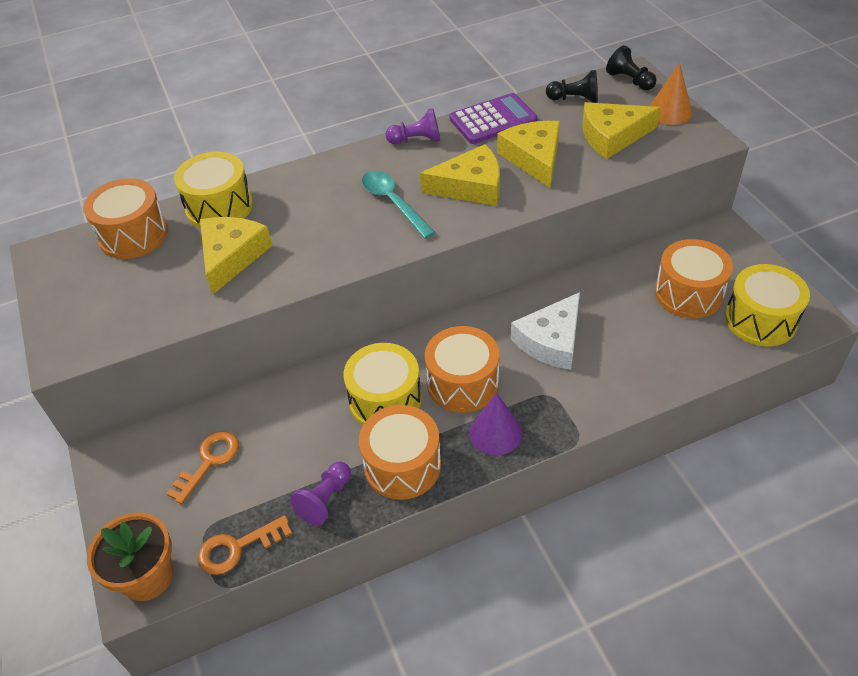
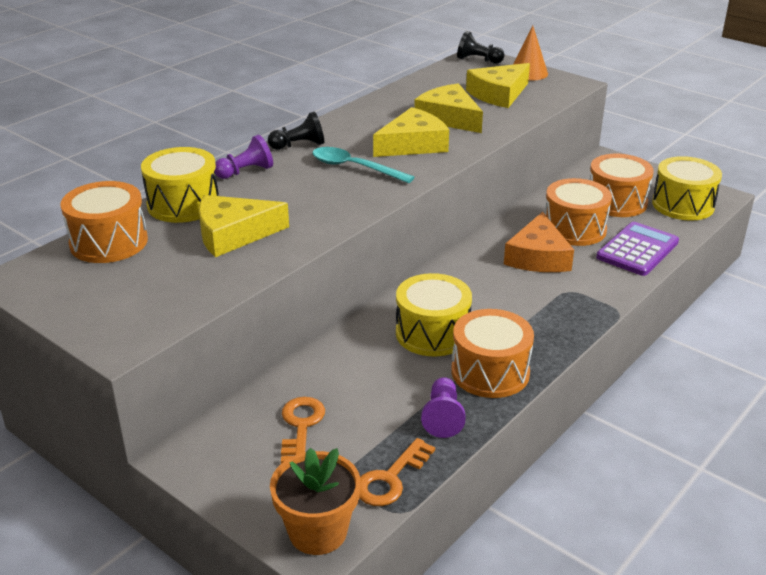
camera: 30 degrees left, 15 degrees down
(231, 256) = (233, 234): yellow cheese -> yellow cheese turned 90 degrees counterclockwise
(416, 140) = (333, 125): purple pawn -> purple pawn (246, 172)
(462, 383) = (490, 303): orange drum -> orange drum (574, 229)
(493, 120) = (389, 101): purple calculator -> purple calculator (637, 250)
(495, 433) = (549, 327): purple cone -> none
(551, 340) = (538, 256): white cheese -> orange cheese
(574, 99) = (445, 78): black pawn -> black pawn (299, 145)

